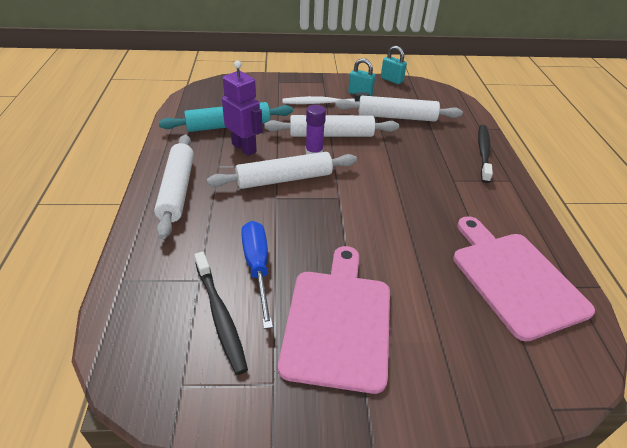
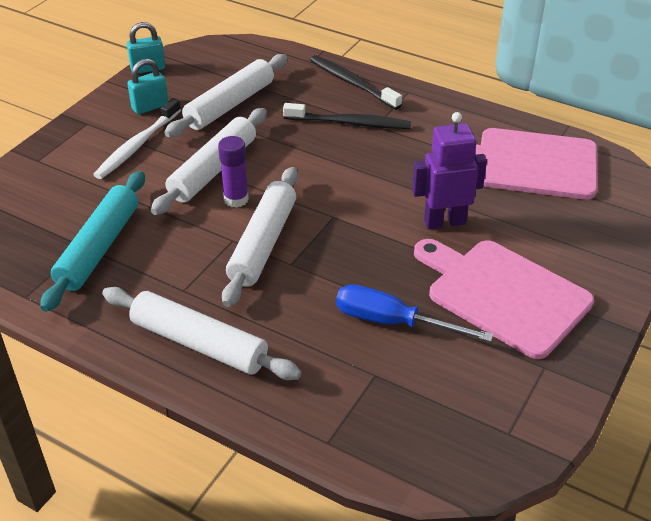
camera: 55 degrees left, 0 degrees up
(220, 316) = (440, 375): black toothbrush -> black toothbrush (350, 123)
(244, 148) = (166, 252): purple robot -> purple robot (444, 222)

